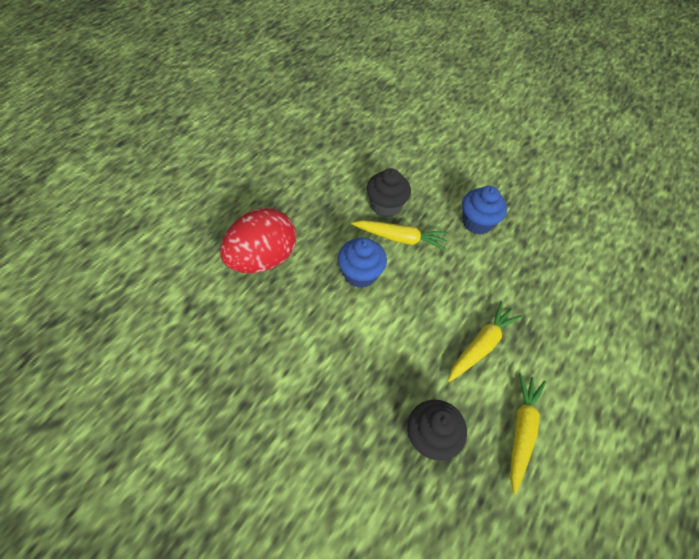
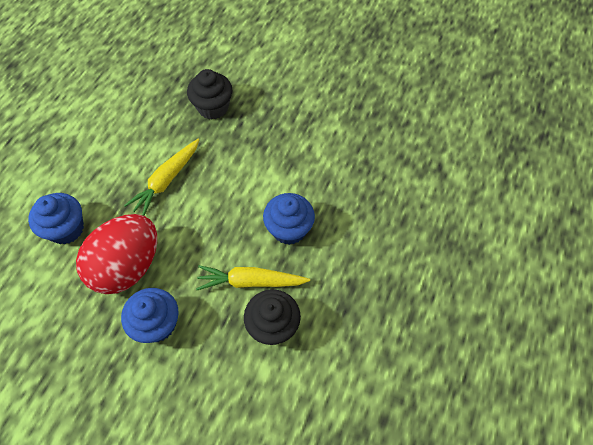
camera: 175 degrees right, 5 degrees up
(262, 259) = (393, 227): red egg -> red egg (127, 266)
(521, 431) = (140, 122): yellow carrot -> none
(573, 312) = (66, 229): none -> blue cupcake

